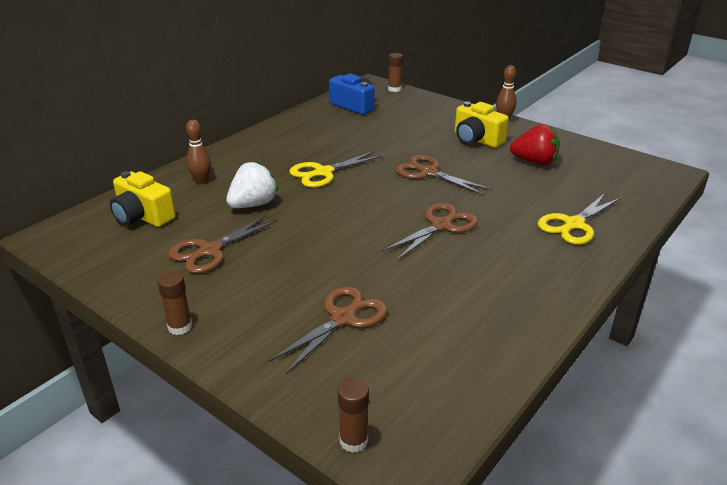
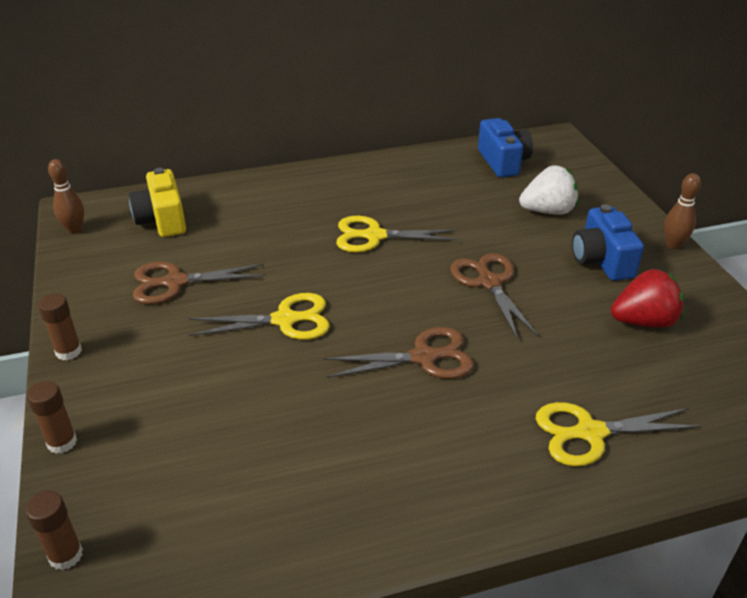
camera: 35 degrees right, 5 degrees up
(201, 181) = (250, 200): brown bowling pin -> brown bowling pin (74, 230)
(253, 204) = (267, 247): white strawberry -> white strawberry (548, 211)
(325, 241) = (285, 320): none -> yellow scissors
(343, 318) = (204, 417): brown scissors -> none
(394, 89) = (577, 154): brown glue stick -> brown glue stick (62, 442)
(476, 140) = (601, 260): yellow camera -> blue camera
(534, 162) = (643, 321): red strawberry -> red strawberry turned 60 degrees counterclockwise

